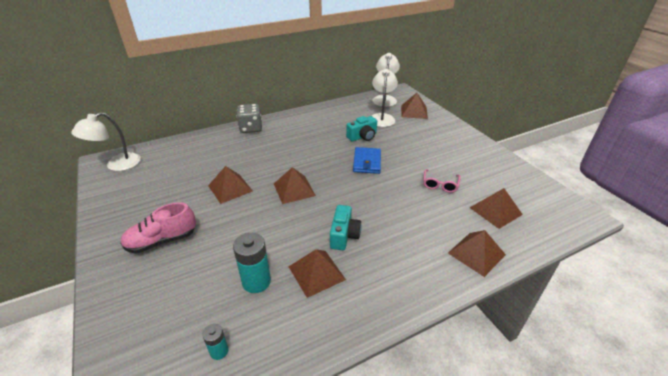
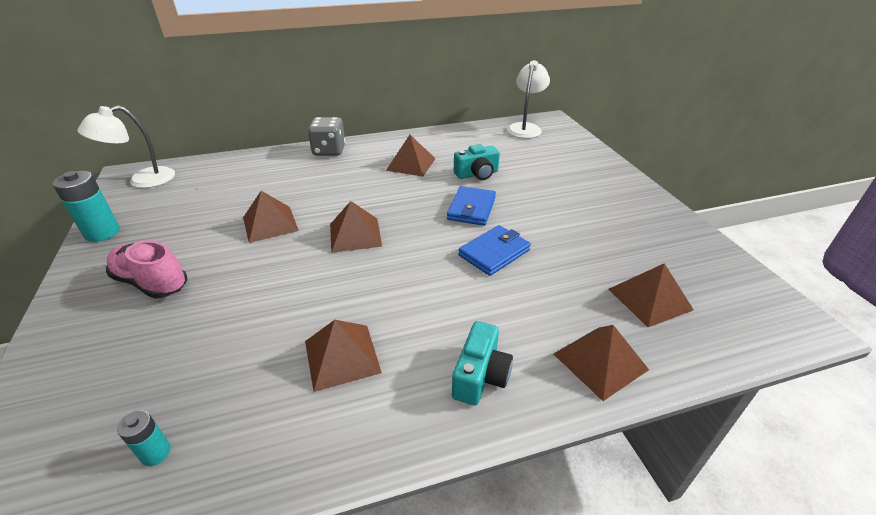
camera: 10 degrees right, 0 degrees up
(162, 241) = (152, 282): pink shoe -> pink shoe turned 45 degrees clockwise
(256, 281) = (251, 356): turquoise battery -> turquoise battery (102, 233)
(344, 235) = (402, 307): turquoise camera -> turquoise camera (480, 375)
(382, 117) = (513, 151): white lamp -> none
(391, 191) = (494, 253): none -> blue wallet
(414, 111) = (562, 147): brown pyramid -> brown pyramid (411, 164)
(440, 184) = (571, 250): pink glasses -> none

